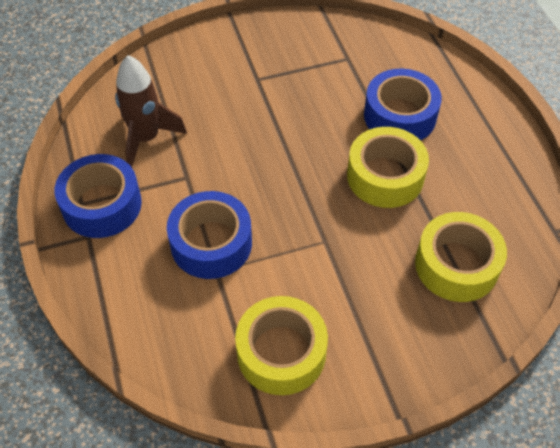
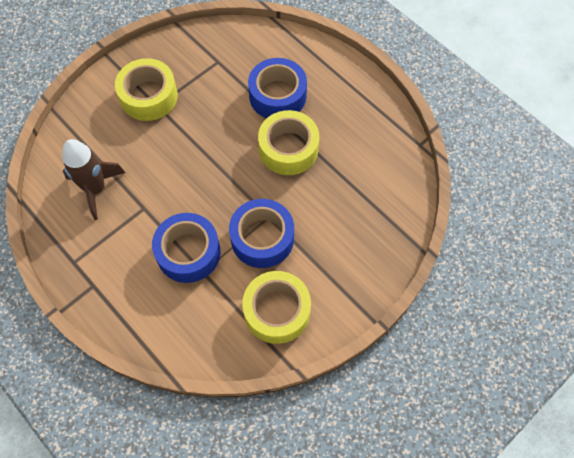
camera: 25 degrees left, 10 degrees up
(102, 205) = (90, 257): blue tape -> blue tape (262, 238)
(456, 265) = (365, 197): yellow tape -> yellow tape (149, 96)

